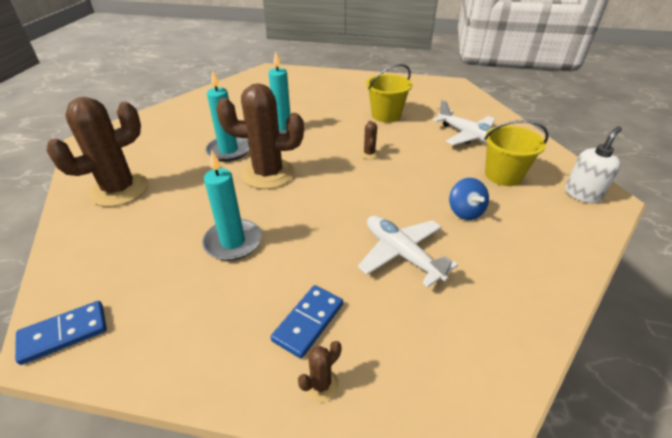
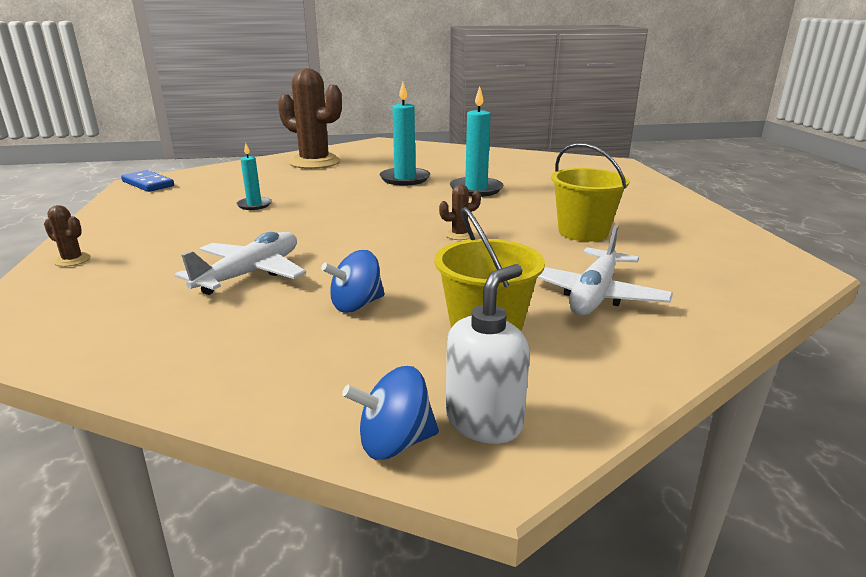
camera: 70 degrees right, 15 degrees down
(233, 242) = (254, 205): turquoise candle -> turquoise candle, size x0.59
(268, 174) = (373, 198): brown cactus -> none
(308, 322) = (147, 246): blue domino -> none
(582, 194) = (484, 421): white soap dispenser -> white soap dispenser turned 75 degrees counterclockwise
(601, 221) = (394, 442): none -> blue spinning top

